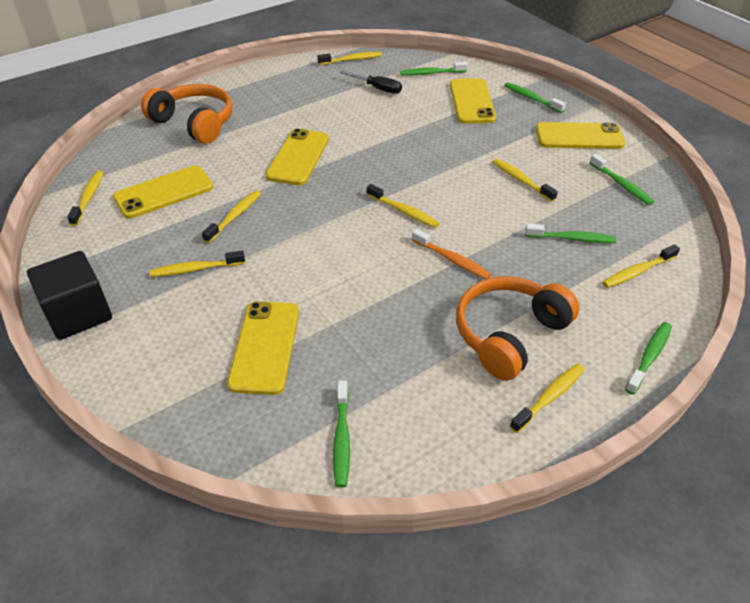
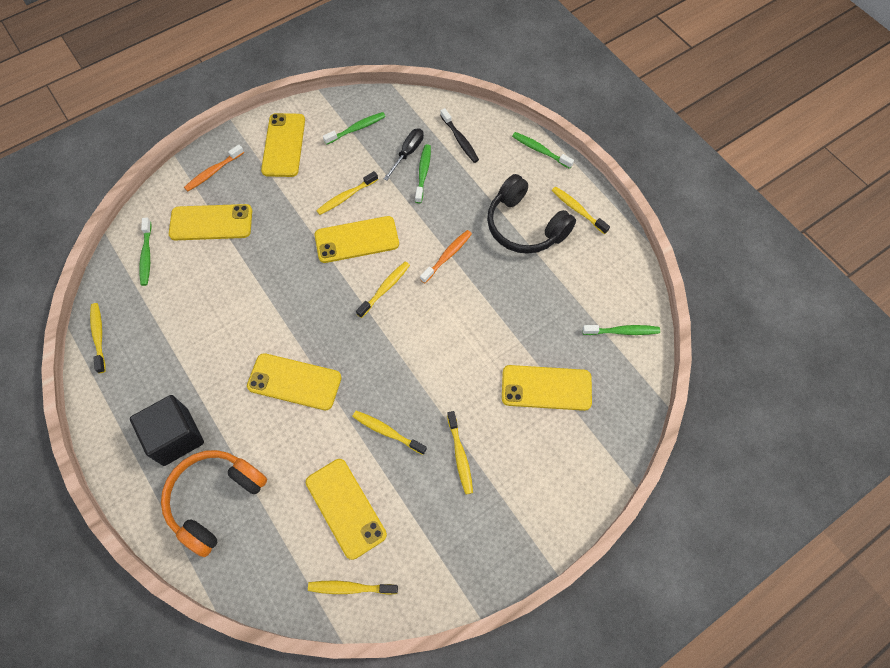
camera: 90 degrees left, 20 degrees up
(78, 314) = (518, 547): black cube -> black cube (175, 437)
(377, 88) = (170, 309): black screwdriver -> black screwdriver (407, 153)
(465, 190) = (357, 240): none -> yellow phone
(509, 334) = (525, 226): orange headphones -> black headphones
(531, 98) = (213, 172): green toothbrush -> orange toothbrush
(637, 272) = (460, 140): yellow toothbrush -> black toothbrush

